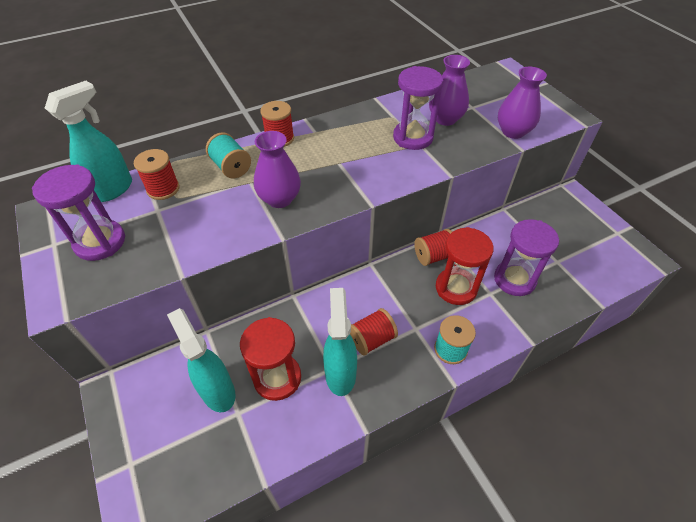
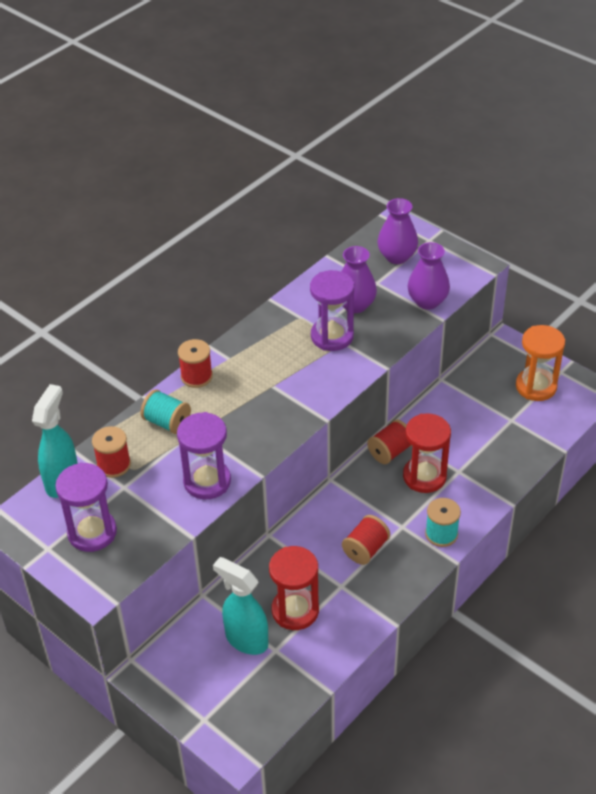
camera: 20 degrees left, 5 degrees down
(279, 199) = (236, 440): purple vase -> purple vase (397, 256)
(340, 373) = (351, 587): turquoise spray bottle -> none
(514, 279) = (476, 450): purple hourglass -> purple hourglass (207, 481)
(590, 239) = (536, 386): none -> orange hourglass

